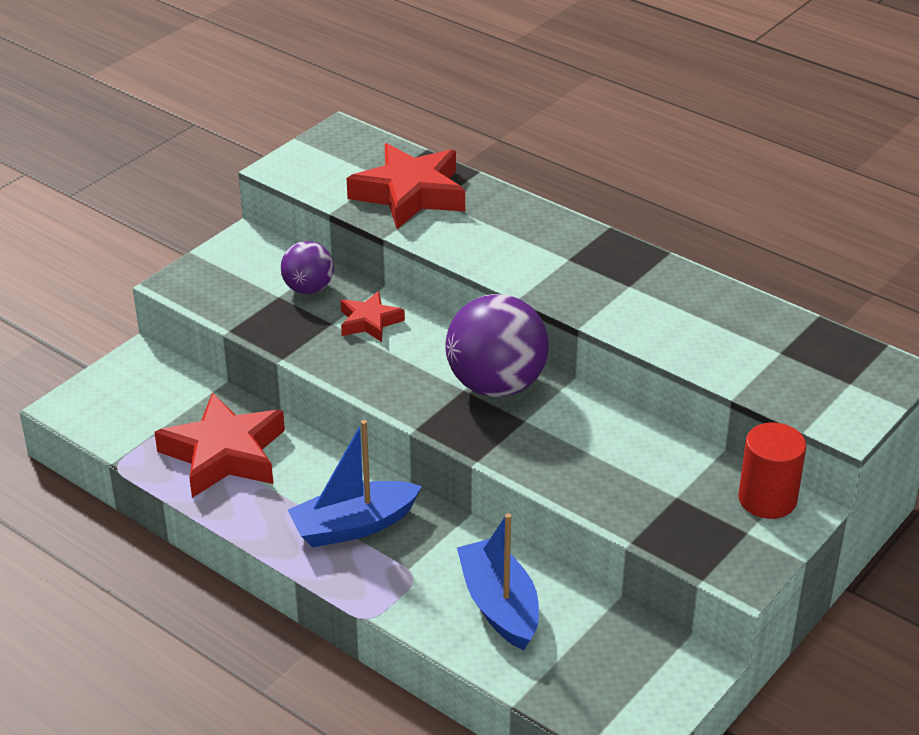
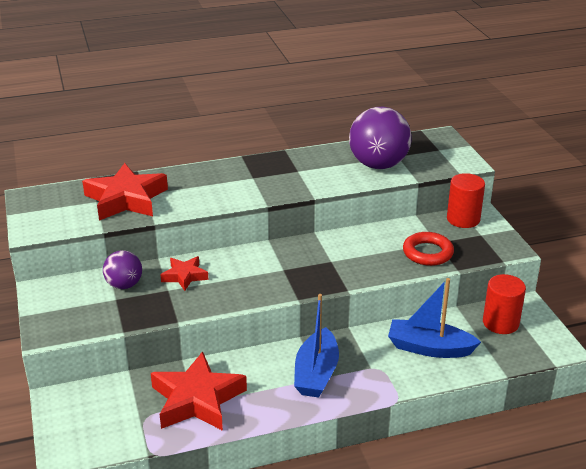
camera: 55 degrees left, 5 degrees down
(496, 385) = (292, 257): purple ball -> purple ball (378, 165)
(626, 655) = (500, 323): none -> red cylinder
(640, 497) = (427, 253): none -> red ring

